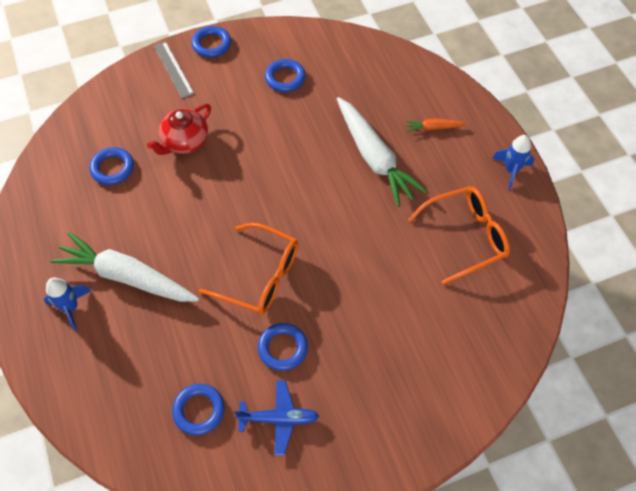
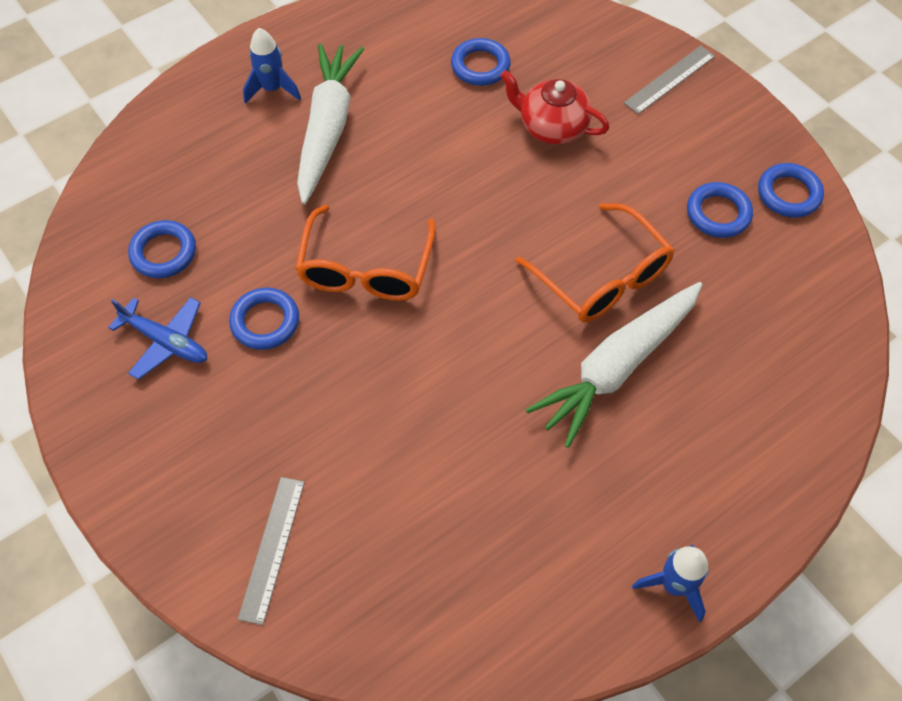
camera: 75 degrees right, 0 degrees up
(211, 44) = (737, 109): blue ring -> blue ring (788, 194)
(279, 419) = (166, 341): blue plane -> blue plane turned 45 degrees counterclockwise
(433, 128) = (713, 443): orange carrot -> none
(451, 372) = (272, 548): none -> grey ruler
(466, 236) = (514, 531): orange glasses -> orange glasses (603, 278)

